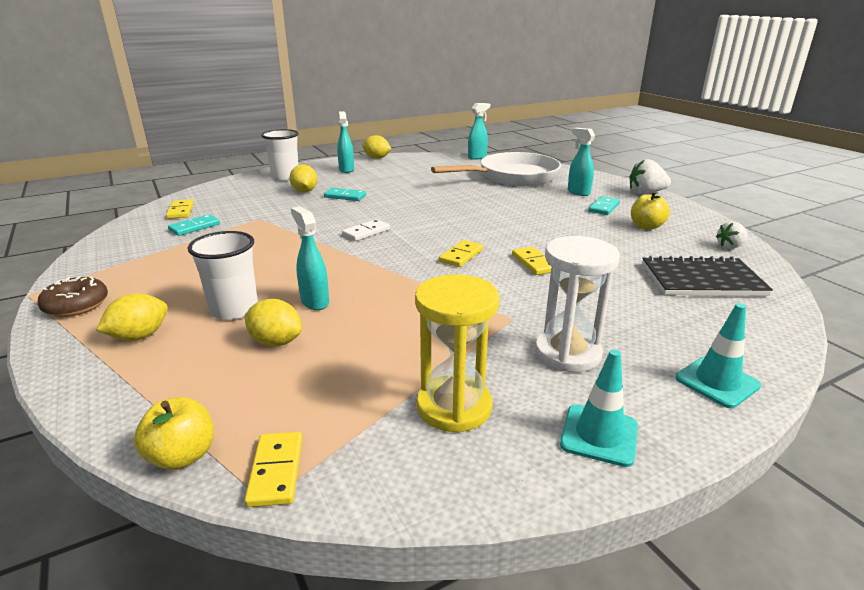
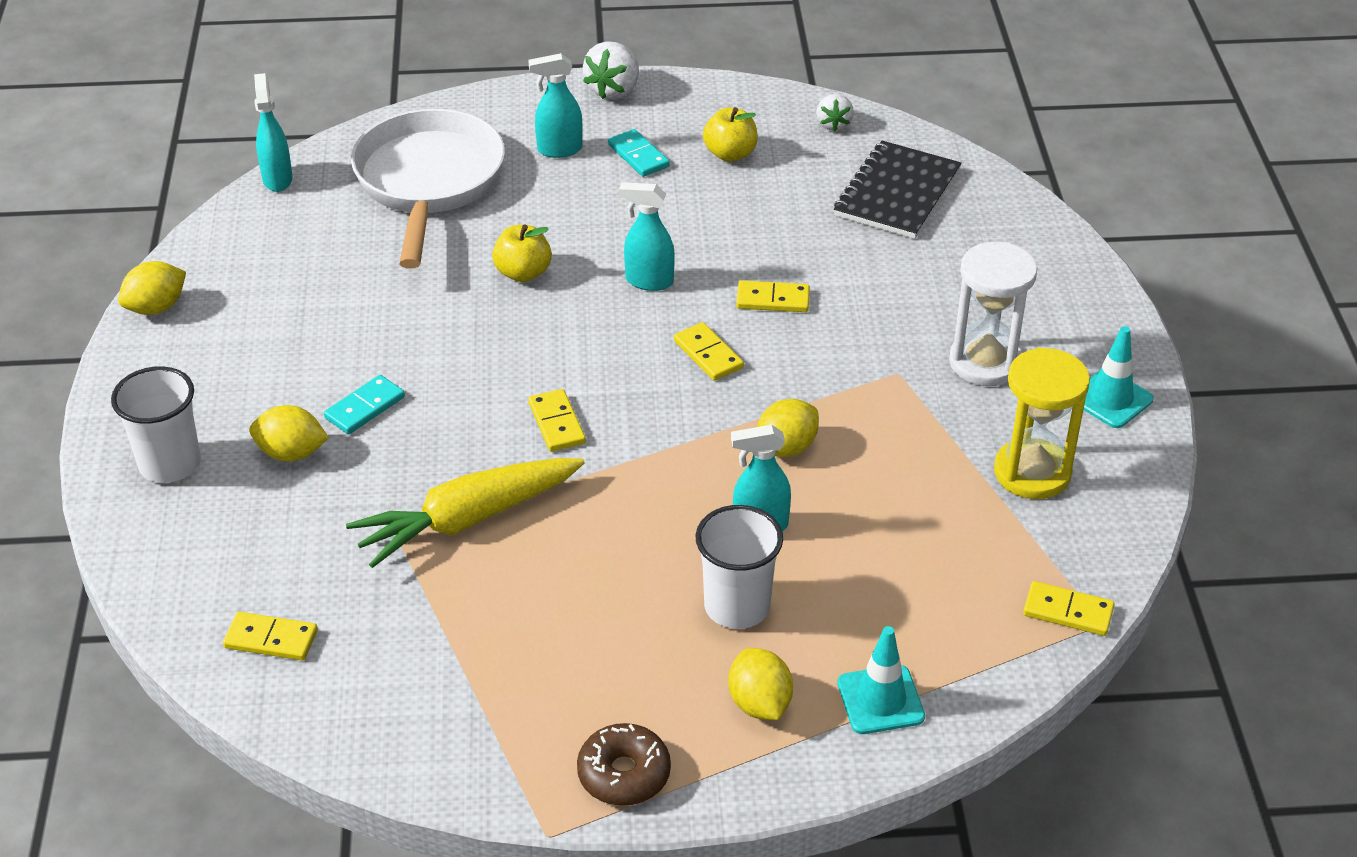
camera: 65 degrees left, 15 degrees up
(182, 456) = (1019, 674): yellow apple -> yellow apple (523, 273)
(194, 227) = (380, 625): turquoise domino -> none
(276, 342) = (843, 578): yellow lemon -> yellow lemon (786, 448)
(278, 229) = (468, 520): none -> yellow carrot
(346, 170) = (199, 368): turquoise spray bottle -> turquoise spray bottle (648, 281)
(366, 232) = (556, 423): white domino -> yellow domino
(717, 382) = (1076, 293): turquoise traffic cone -> turquoise traffic cone (880, 700)

